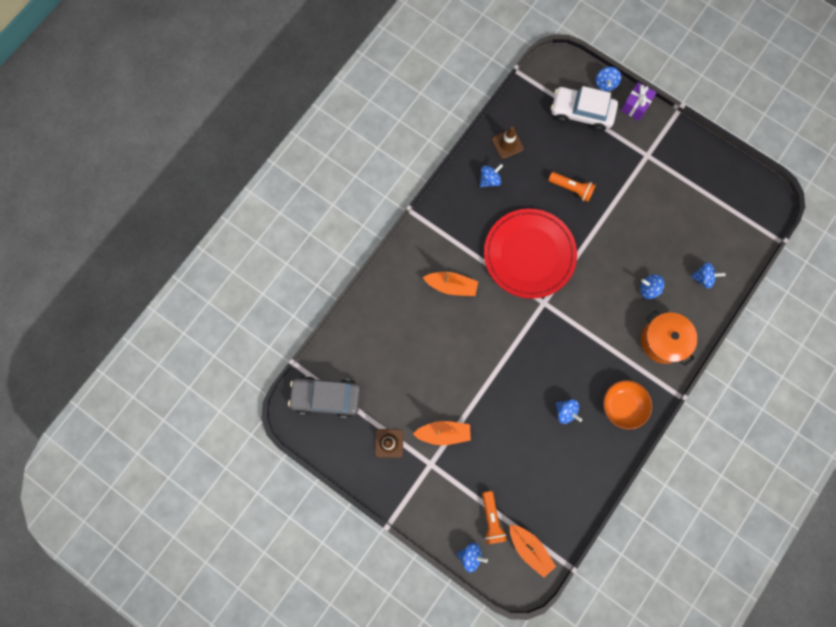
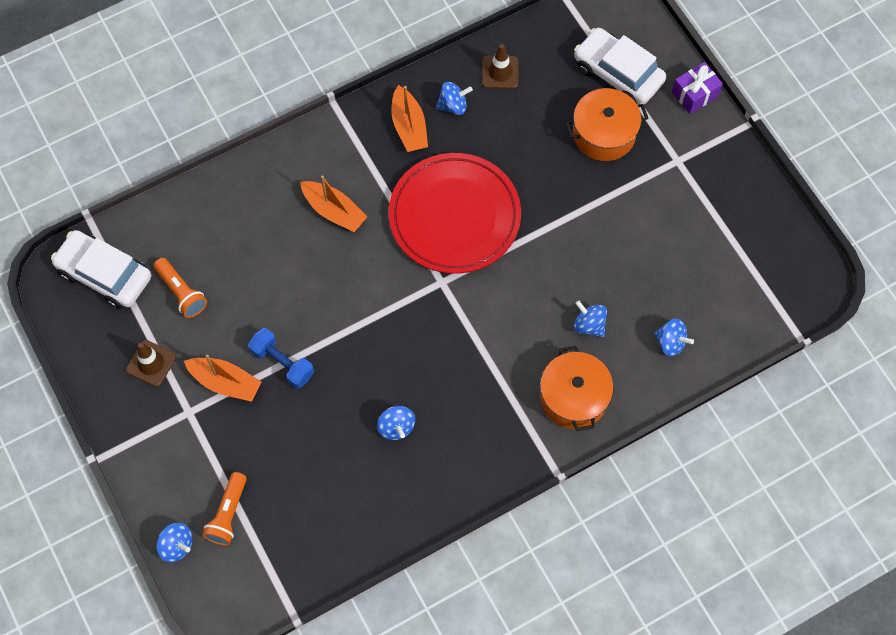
camera: 25 degrees right, 10 degrees down
(326, 397) = (105, 275): grey car -> white car
(472, 403) = (282, 363): none -> blue dumbbell
(529, 548) = (256, 573): orange boat -> orange boat (409, 126)
(571, 189) = (554, 160): orange flashlight -> orange flashlight (181, 292)
(593, 157) = (604, 134): none -> orange pot
(605, 84) = (669, 52): blue spinning top -> none
(622, 405) = (475, 453): orange bowl -> none

